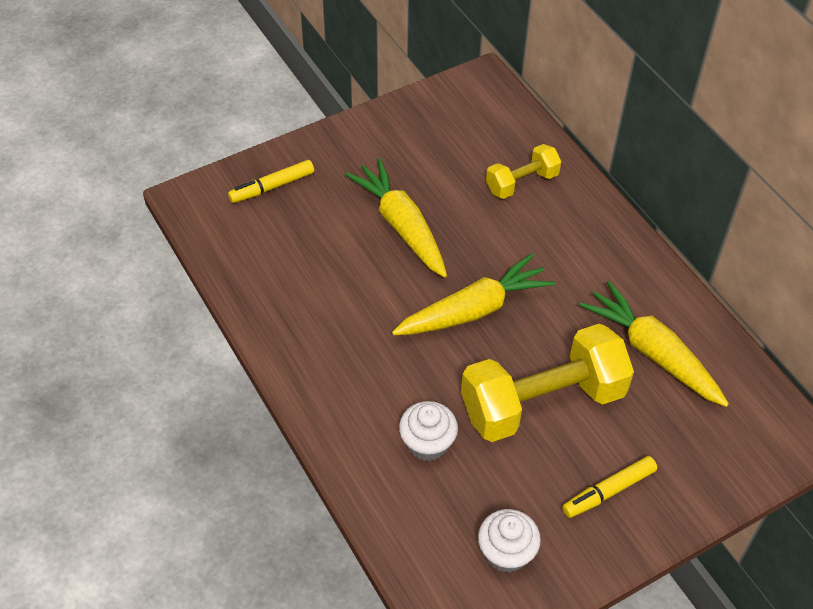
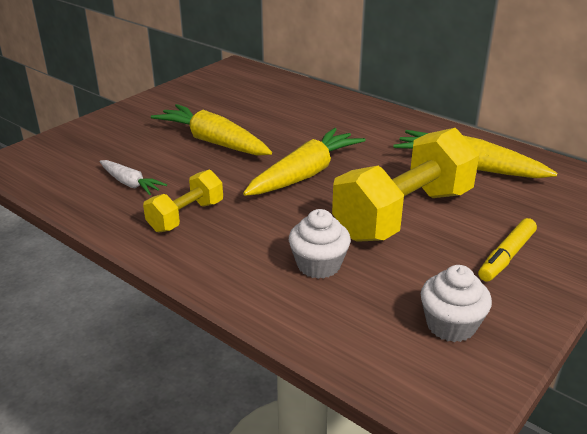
camera: 20 degrees left, 20 degrees down
(272, 187) = (86, 142): yellow marker -> none
(296, 271) = (130, 183): none -> white carrot
(522, 183) = (297, 105): yellow dumbbell -> yellow dumbbell (186, 216)

